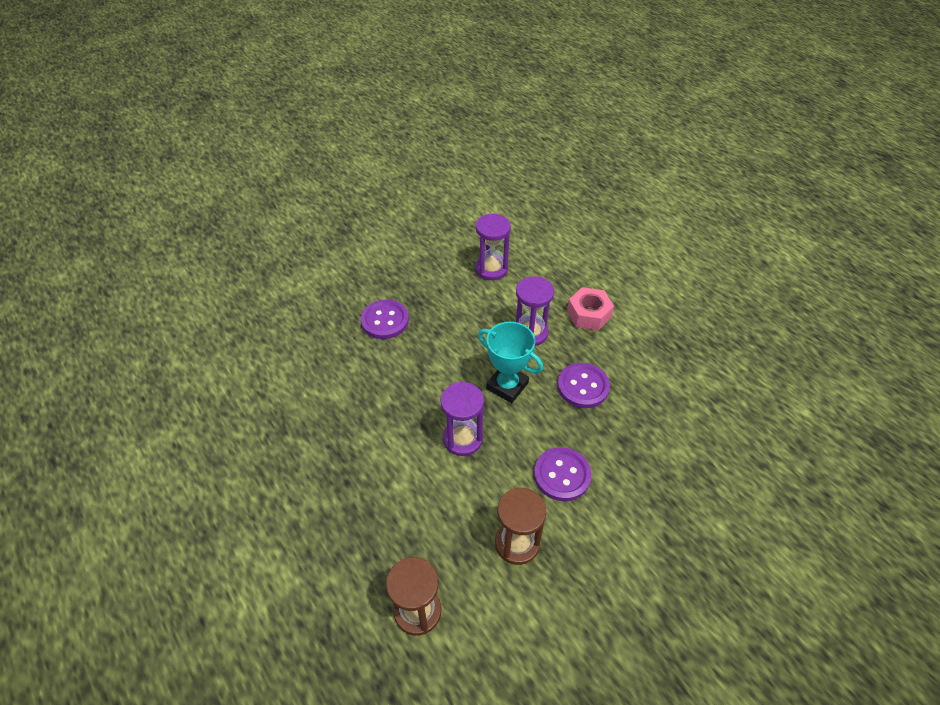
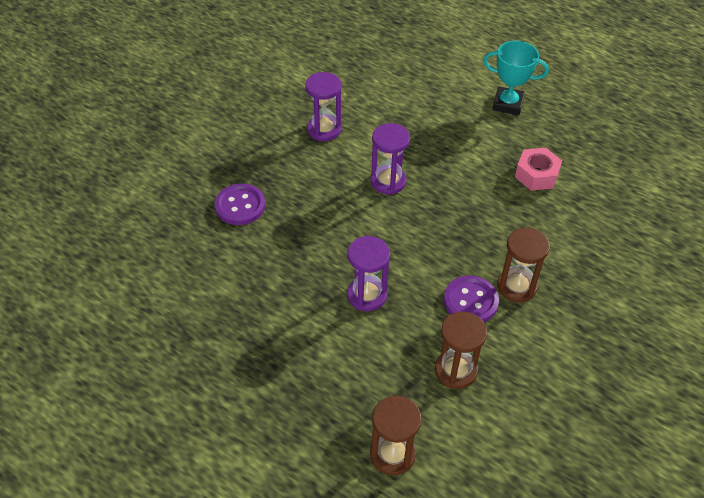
camera: 20 degrees left, 0 degrees up
(507, 386) = (387, 236): turquoise trophy -> turquoise trophy (507, 104)
(583, 386) = (457, 218): purple button -> none
(589, 314) = (435, 150): pink nut -> pink nut (536, 175)
(615, 474) = (516, 286): none -> brown hourglass

